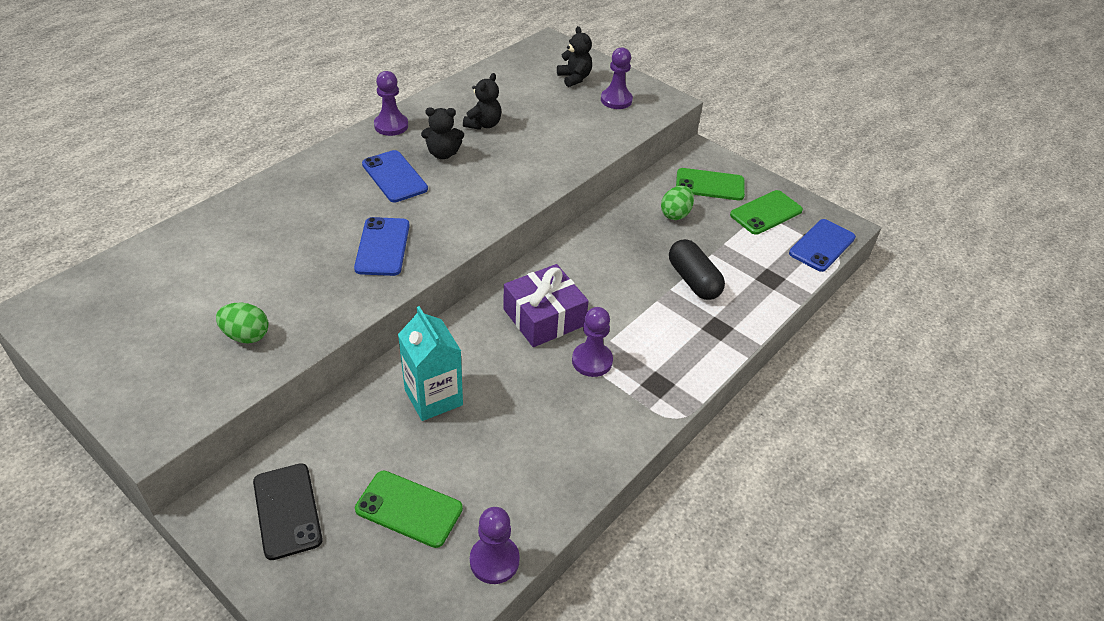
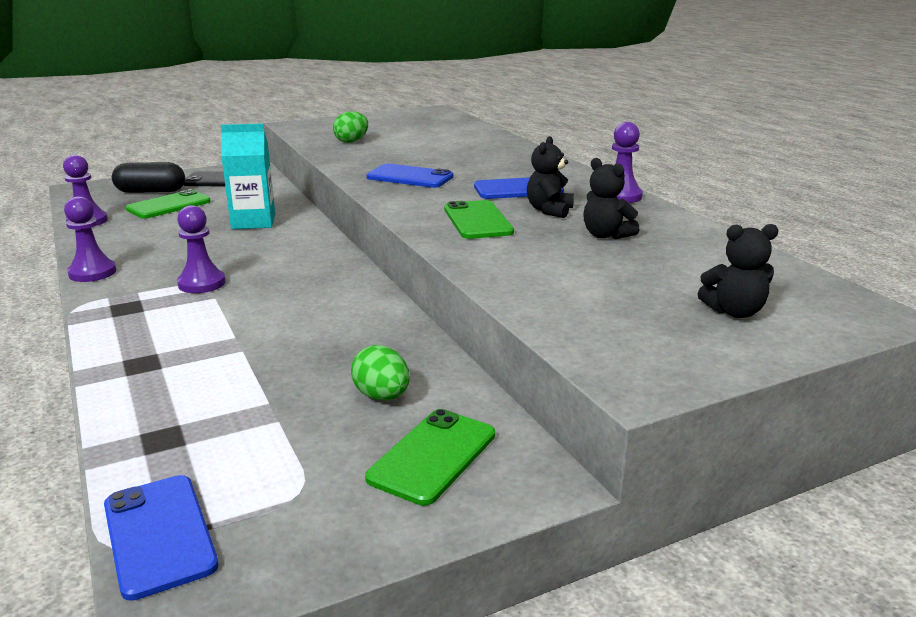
camera: 115 degrees right, 20 degrees down
(544, 317) = (287, 273): purple gift -> none
(616, 100) = (650, 332): purple pawn -> purple pawn (92, 272)
(693, 280) = (236, 370): black capsule -> black capsule (151, 191)
(766, 213) = (307, 497): green phone -> green phone (477, 220)

